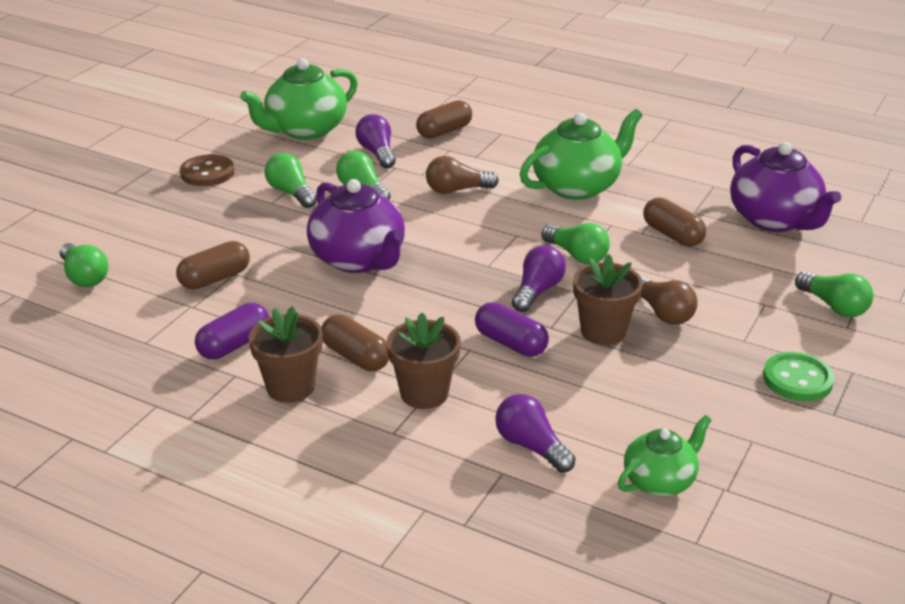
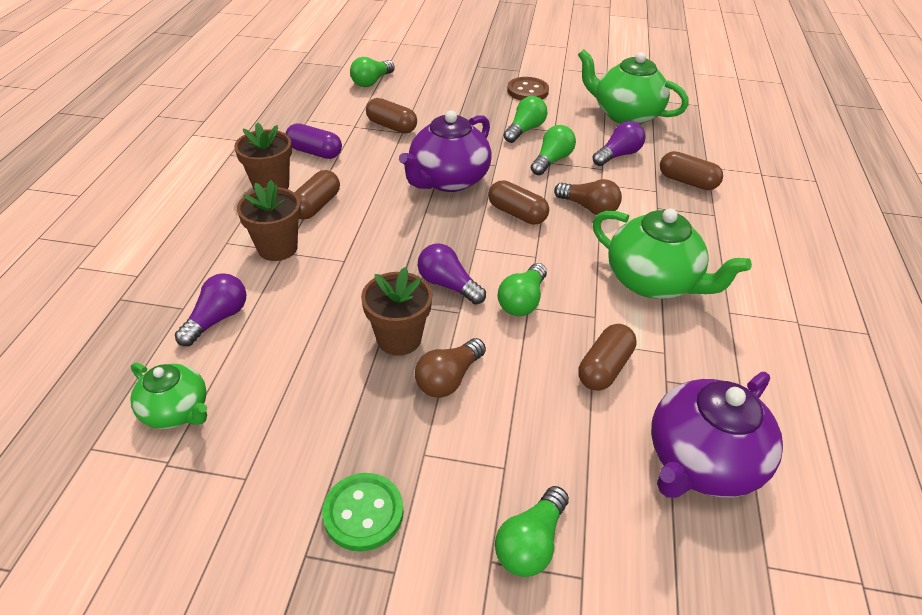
camera: 70 degrees right, 10 degrees up
(444, 230) = (517, 213): none -> brown capsule
(457, 190) = (589, 208): brown light bulb -> brown light bulb turned 150 degrees clockwise
(511, 343) = (360, 282): purple capsule -> none
(537, 291) = (448, 285): purple light bulb -> purple light bulb turned 150 degrees counterclockwise

